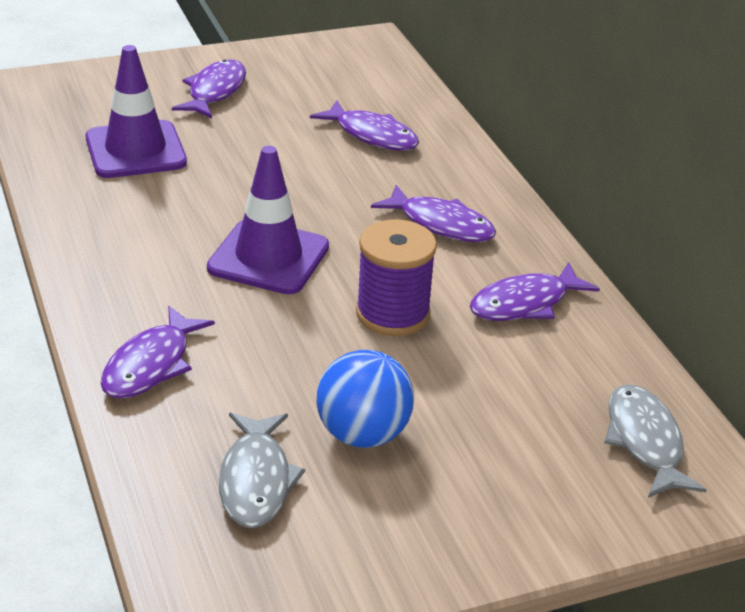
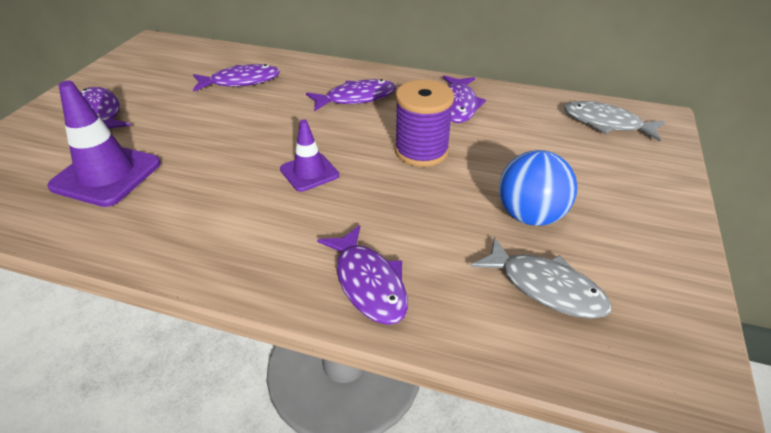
camera: 50 degrees left, 5 degrees up
(268, 257) = (309, 172): purple traffic cone -> purple traffic cone, size x0.59

